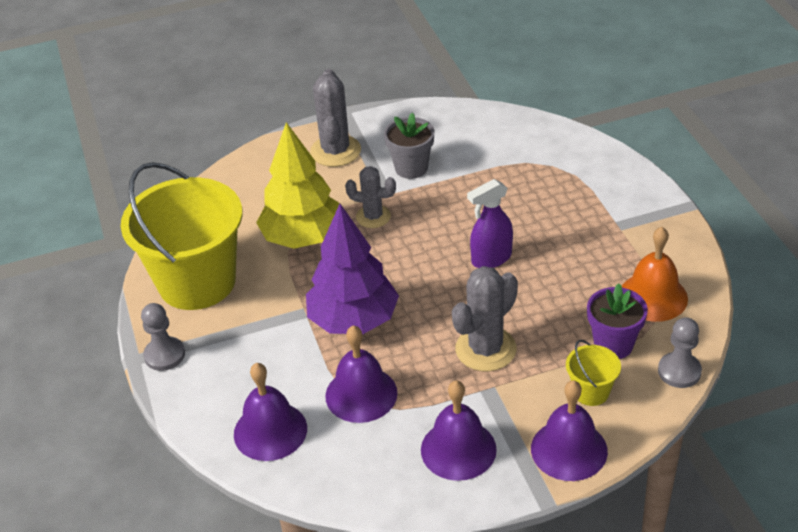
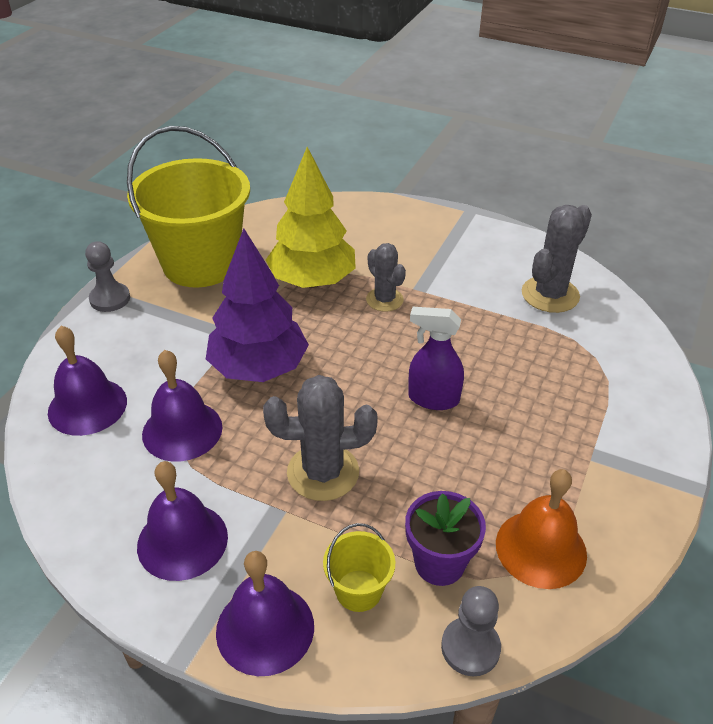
camera: 40 degrees right, 0 degrees up
(335, 151) = (424, 234): grey cactus -> grey cactus (550, 295)
(411, 168) = (466, 282): grey flower pot -> none

